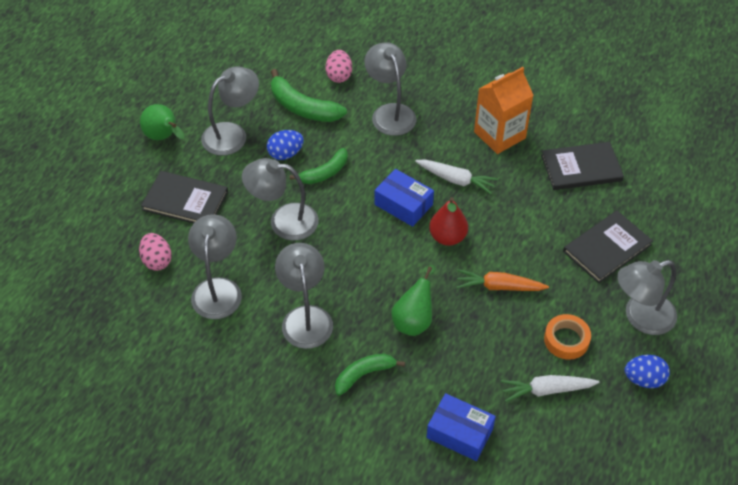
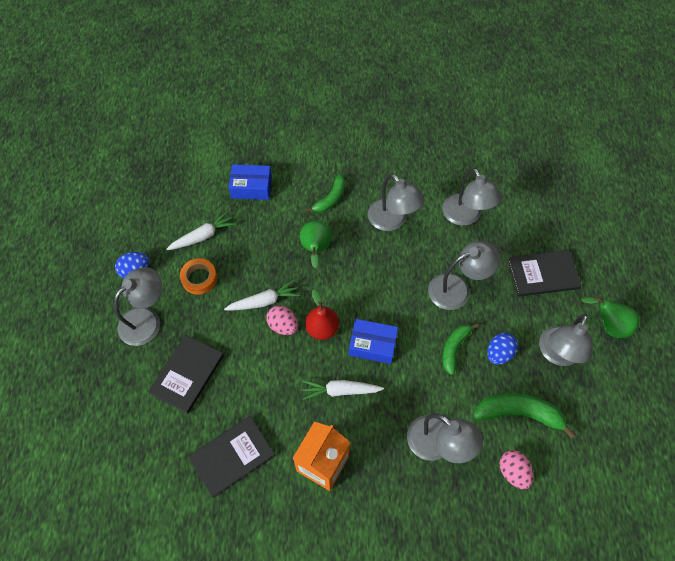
camera: 155 degrees right, 10 degrees up
(157, 260) = (522, 219): pink egg -> pink egg (283, 326)
(499, 287) = (264, 301): orange carrot -> white carrot

